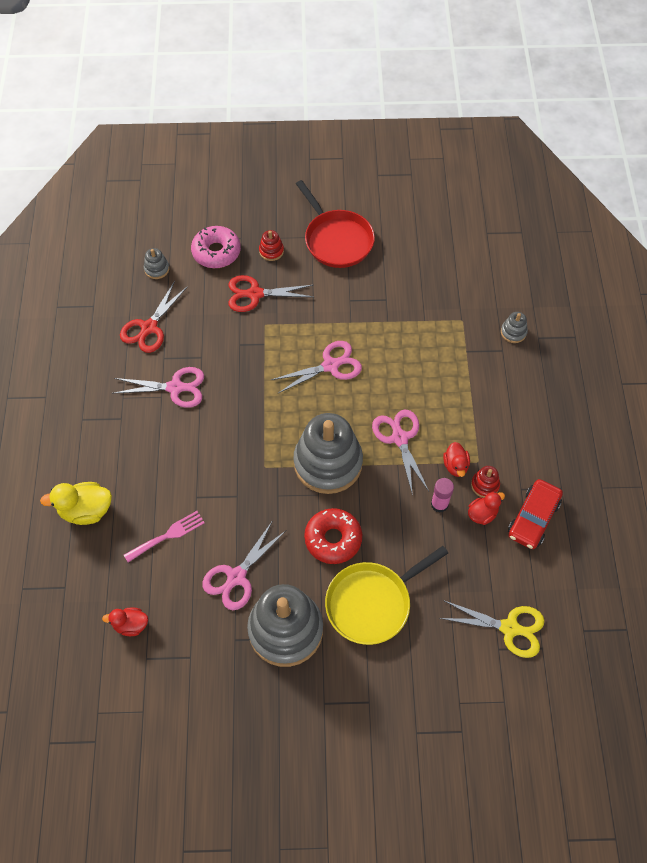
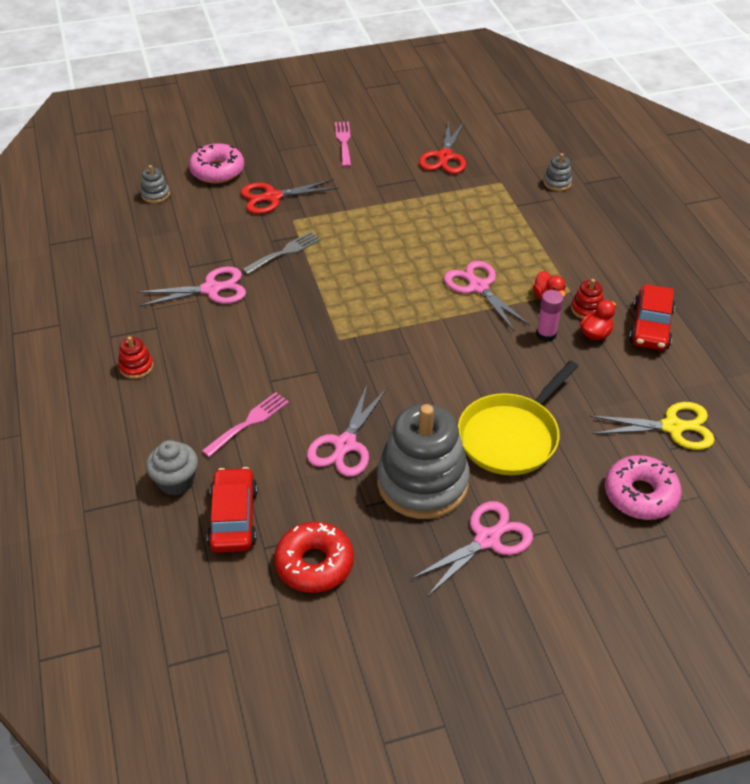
camera: 15 degrees left, 15 degrees down
(86, 510) = (141, 419): yellow duck -> none
(97, 579) = (176, 481): none -> grey cupcake
(131, 625) = (233, 518): red duck -> red car
(149, 327) = (163, 244): red scissors -> red scissors (444, 157)
(247, 360) = (285, 252): none -> grey fork
(271, 251) = (277, 161): red stacking toy -> red stacking toy (136, 367)
(328, 463) = (409, 322): grey stacking toy -> none
(330, 365) = (378, 241): pink scissors -> pink scissors (487, 539)
(333, 539) = (442, 387): red donut -> red donut (314, 564)
(337, 240) = (343, 142): red pan -> pink fork
(456, 688) = (640, 494): none -> pink donut

